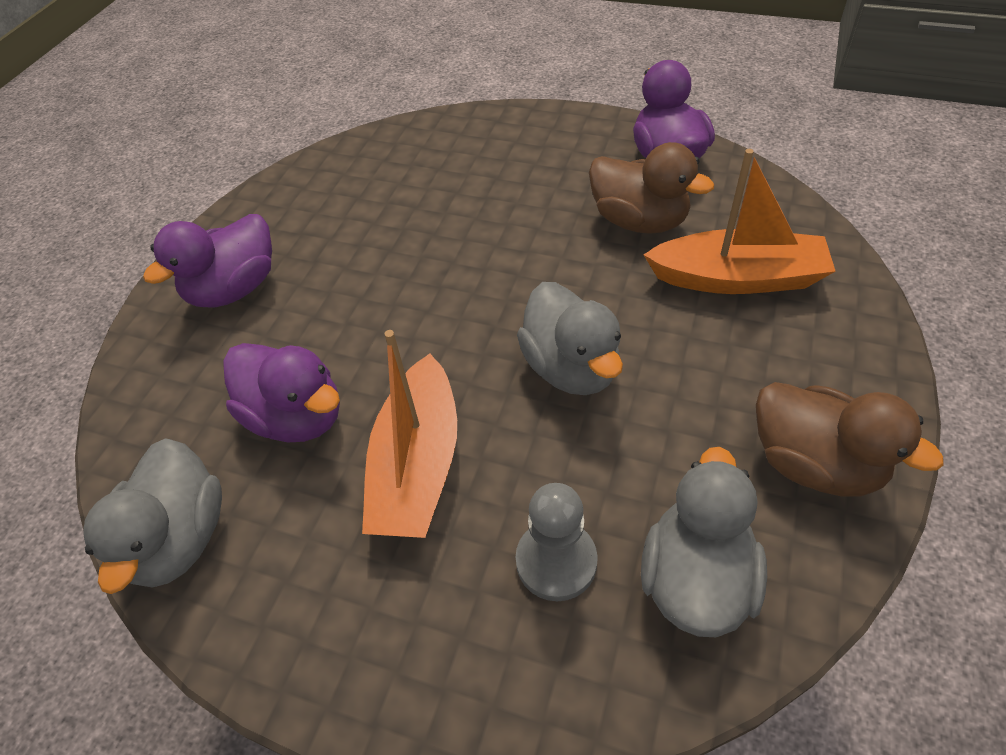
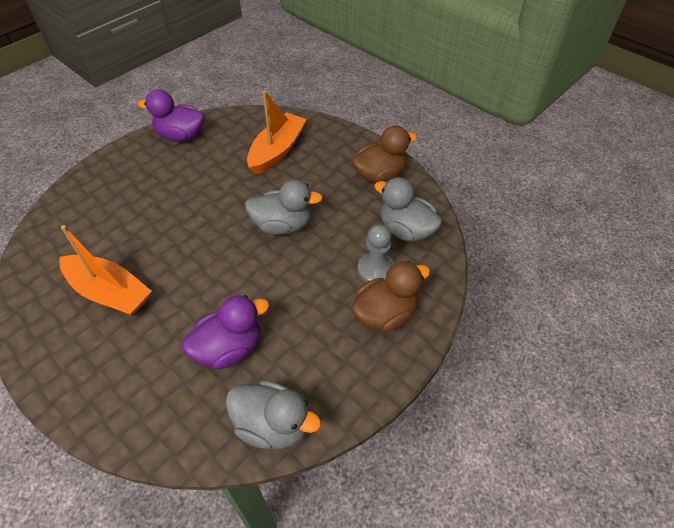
camera: 70 degrees left, 0 degrees up
(234, 289) = (99, 359): purple duck -> none
(417, 465) = (297, 303): orange boat -> orange boat (109, 292)
(639, 221) = (214, 164): brown duck -> brown duck (385, 314)

